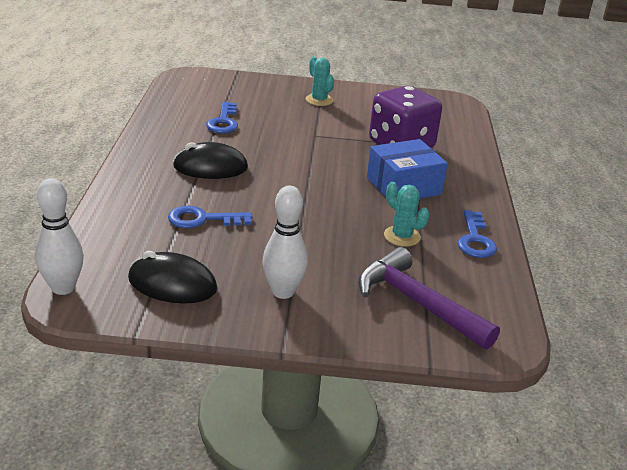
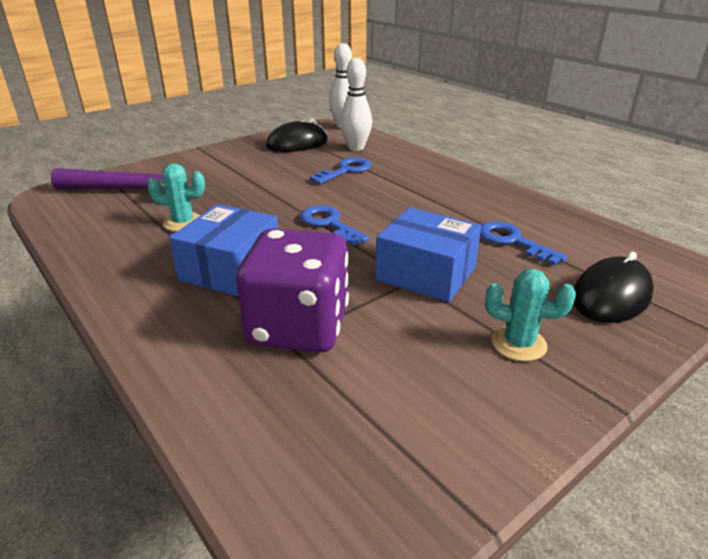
camera: 140 degrees right, 0 degrees up
(210, 167) = (418, 199): black mouse -> black mouse (611, 296)
(283, 292) = (230, 163): white bowling pin -> white bowling pin (356, 148)
(302, 133) = (426, 273): none -> blue box
(475, 239) = (106, 250): blue key -> blue key (329, 224)

